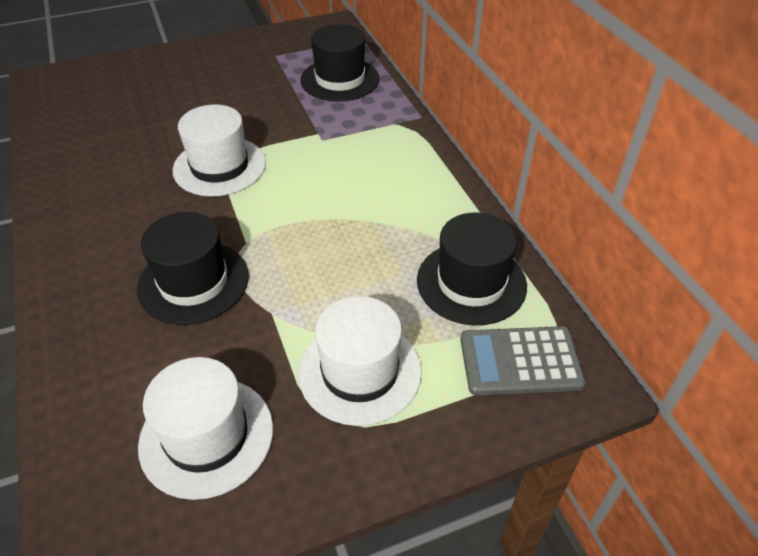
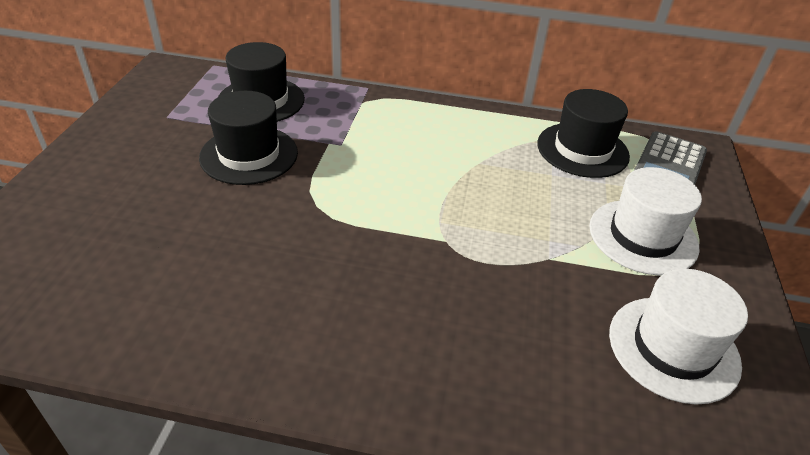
camera: 60 degrees left, 5 degrees down
(193, 282) = (474, 293): black hat -> black hat (249, 155)
(219, 166) = (313, 217): white hat -> none

